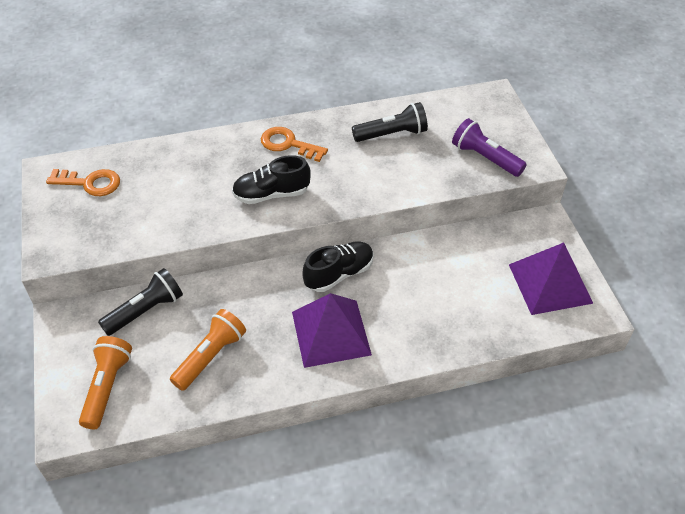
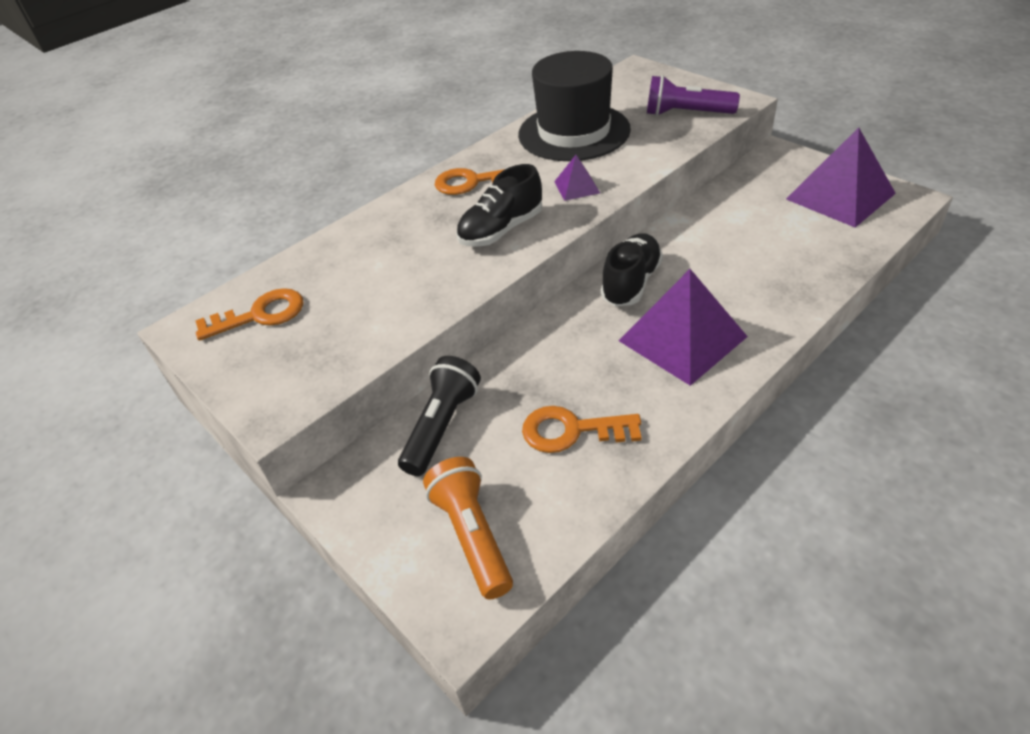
camera: 25 degrees left, 5 degrees down
(211, 356) = (571, 431): orange flashlight -> orange key
(349, 184) = (577, 187): none -> purple pyramid
(392, 134) = (574, 132): black flashlight -> black hat

